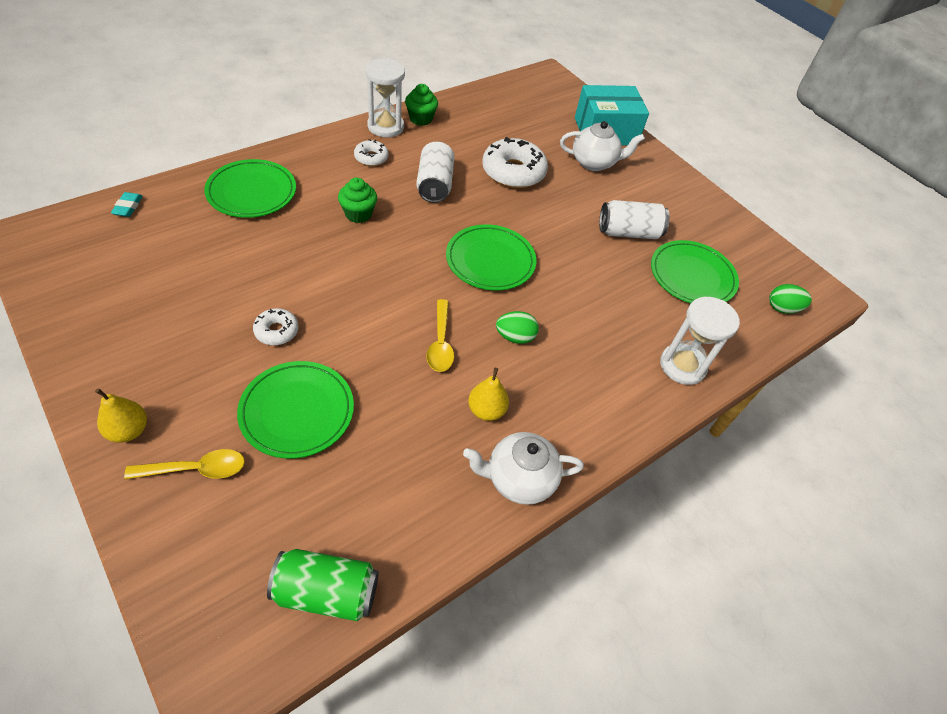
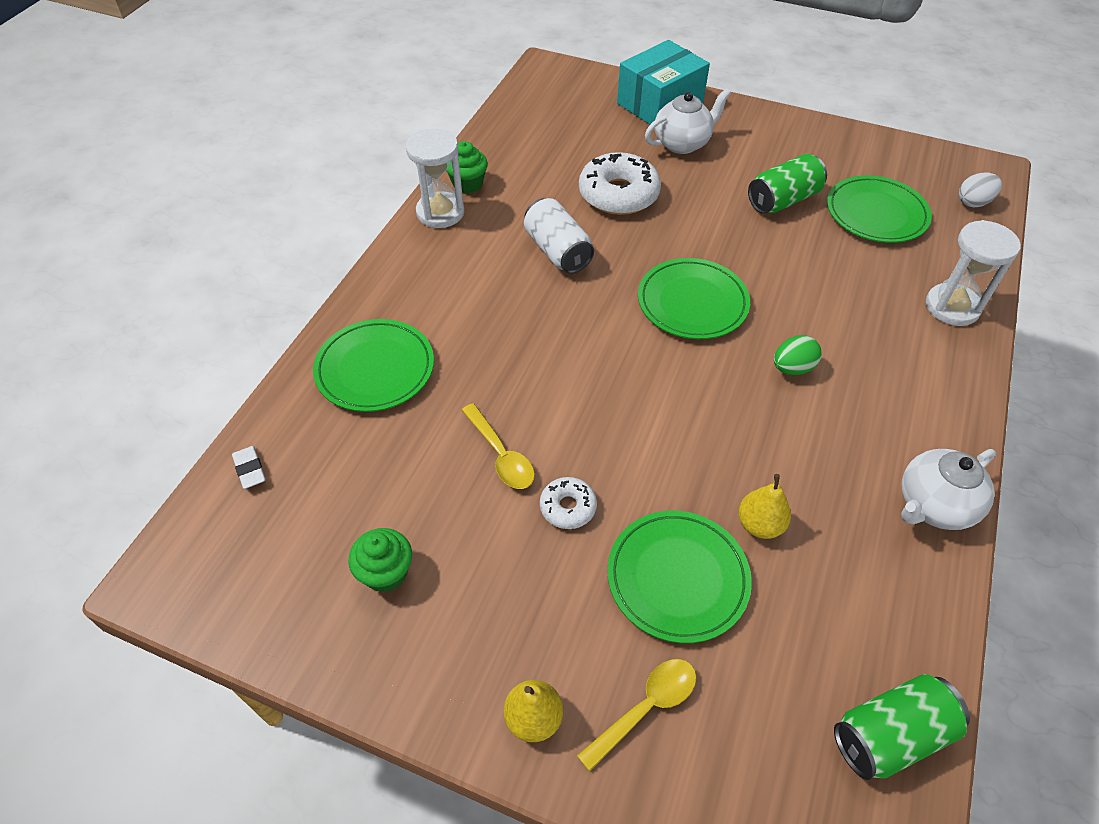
camera: 25 degrees left, 0 degrees up
(128, 207) = (250, 469): turquoise eraser -> white eraser
(358, 214) = (515, 328): green cupcake -> green cupcake (386, 573)
(371, 158) = (462, 256): white donut -> none
(440, 343) = (734, 417): yellow spoon -> yellow spoon (501, 455)
(486, 410) = (841, 458): yellow pear -> yellow pear (760, 524)
(628, 232) = (783, 200): white can -> green can
(782, 308) = (973, 202): green egg -> white egg

